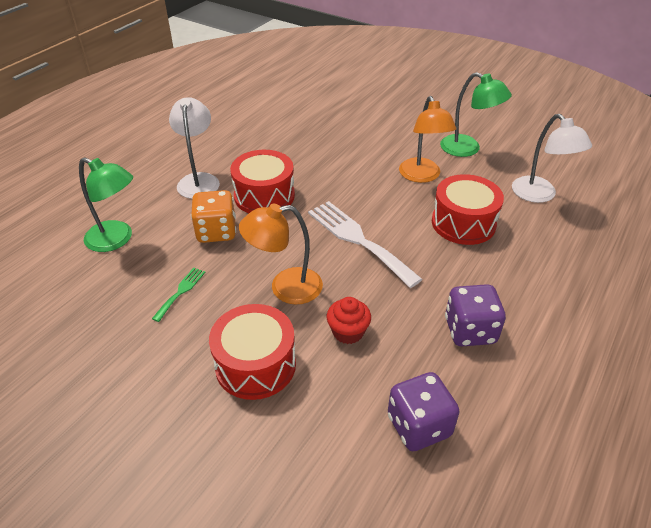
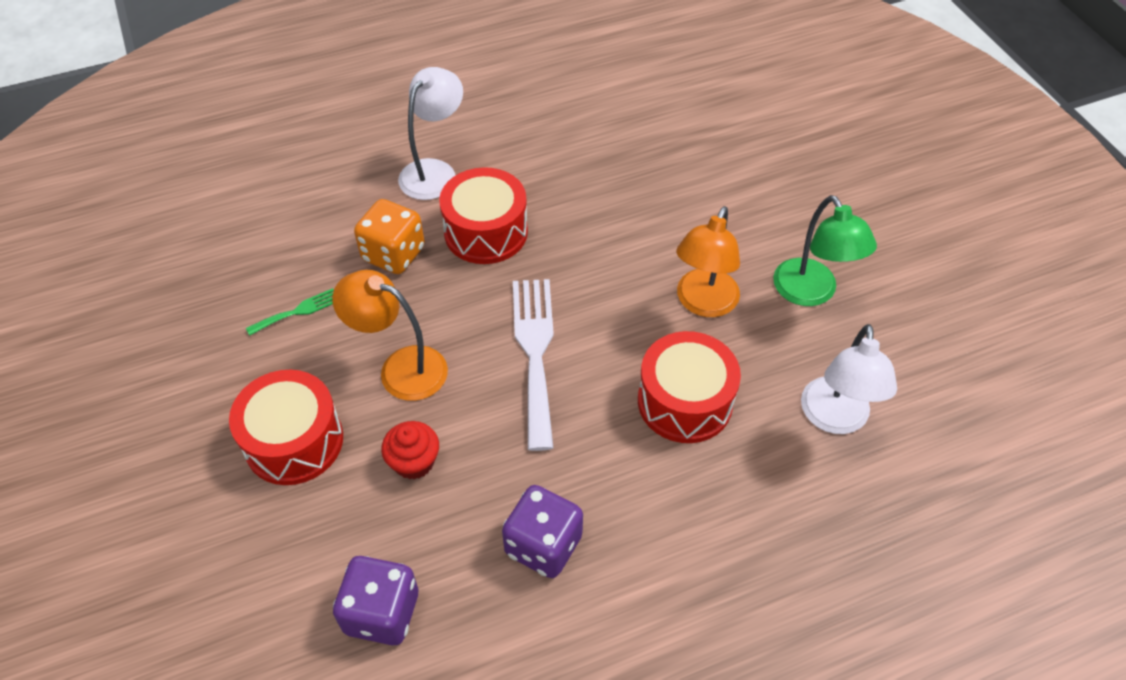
camera: 35 degrees right, 10 degrees up
(117, 239) = (290, 210): green lamp -> none

